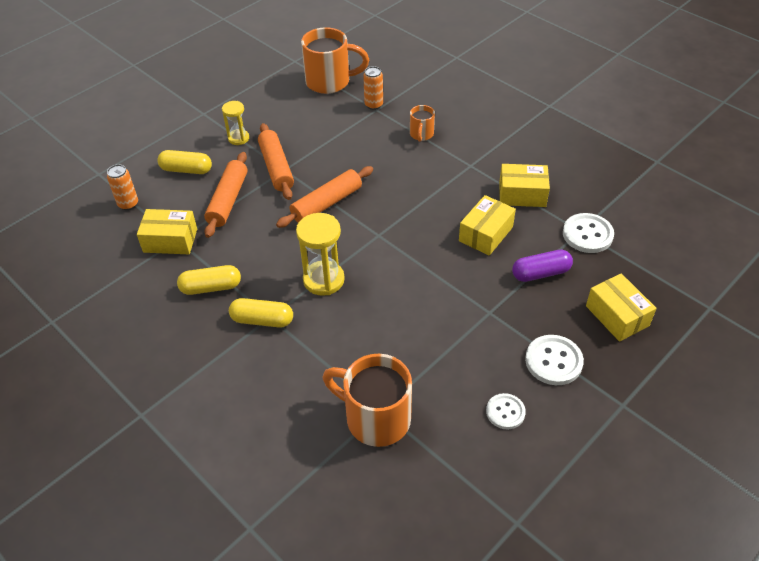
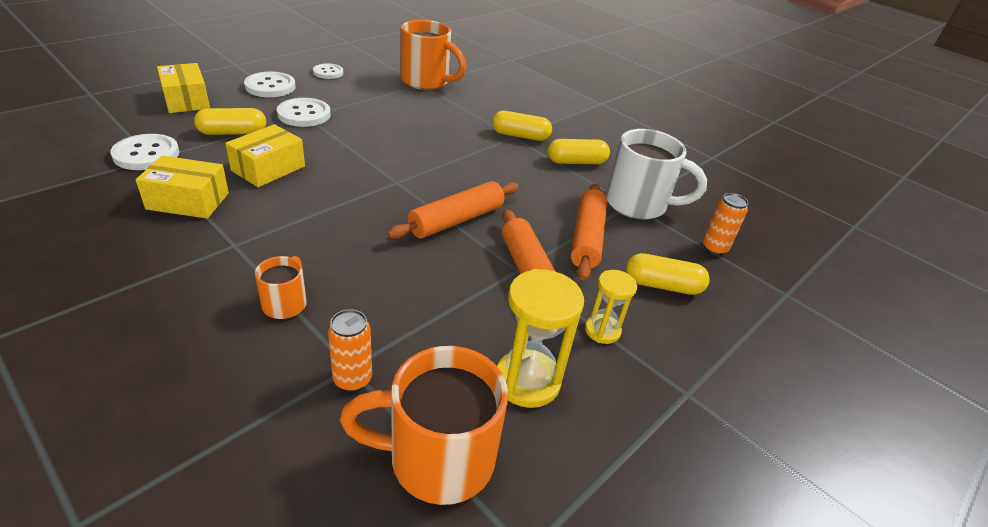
camera: 175 degrees right, 10 degrees down
(170, 240) = (638, 204): yellow box -> white mug
(323, 280) = (463, 154): yellow hourglass -> yellow hourglass (527, 381)
(492, 314) = (304, 114): none -> white button
(541, 273) = (233, 132): purple capsule -> yellow capsule

